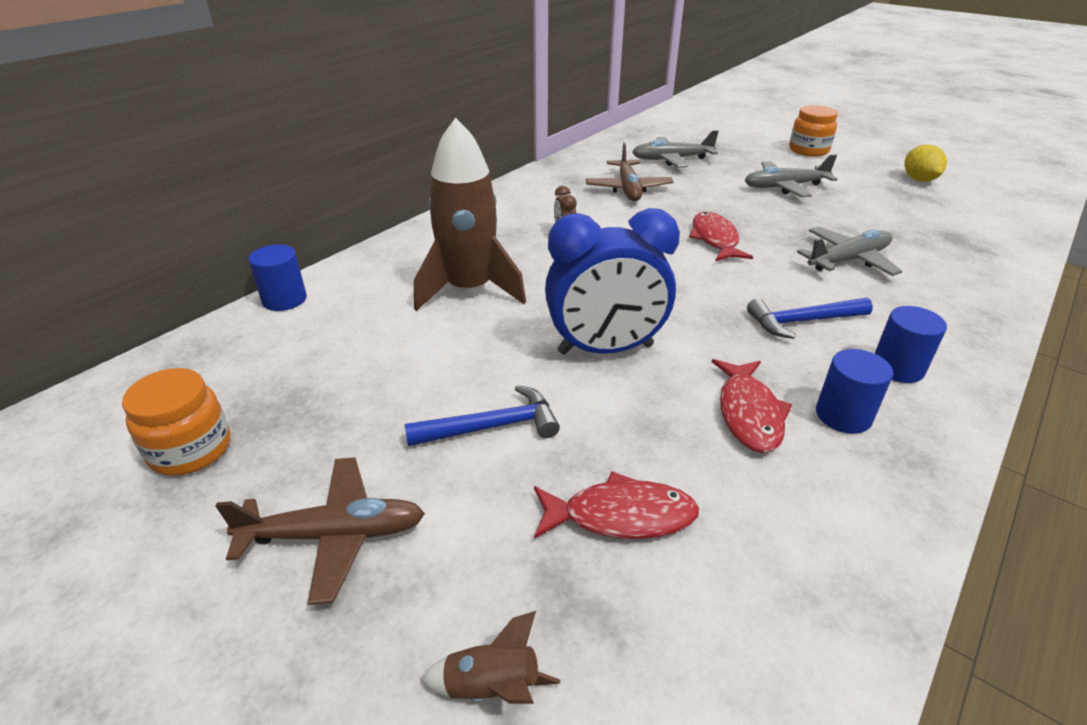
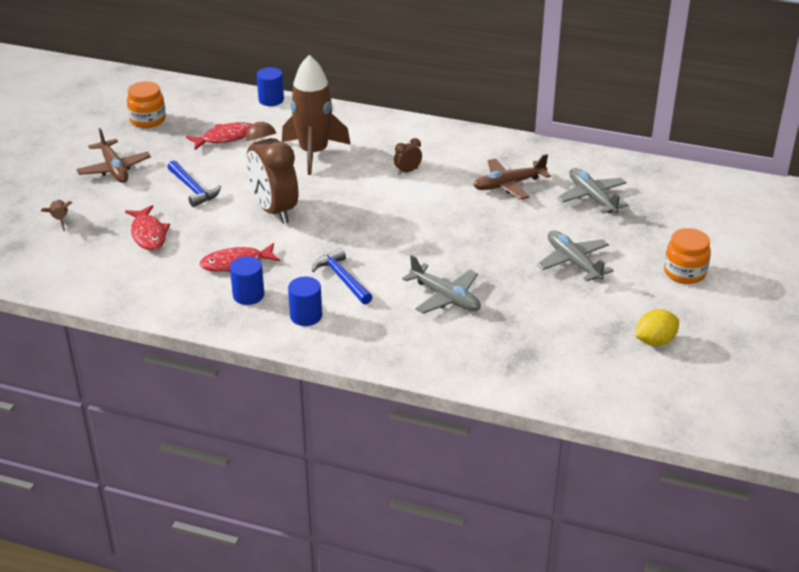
camera: 70 degrees right, 0 degrees up
(605, 349) = (274, 210): blue clock -> brown clock
(715, 239) = (442, 235): red fish -> red fish (225, 138)

